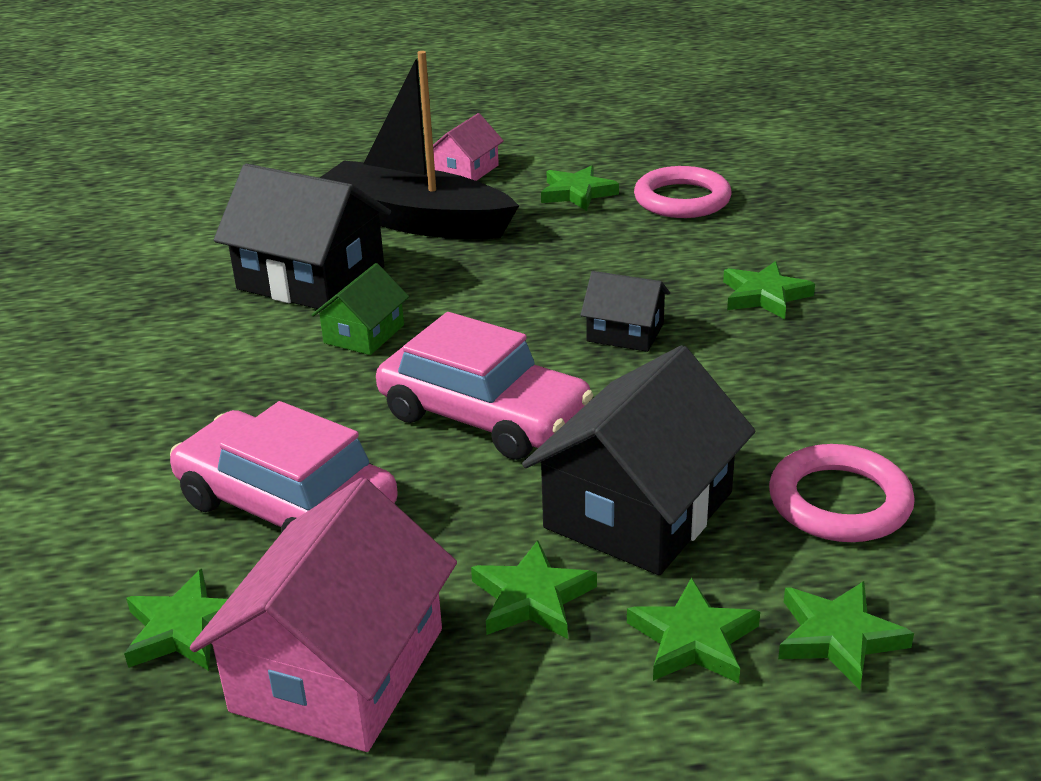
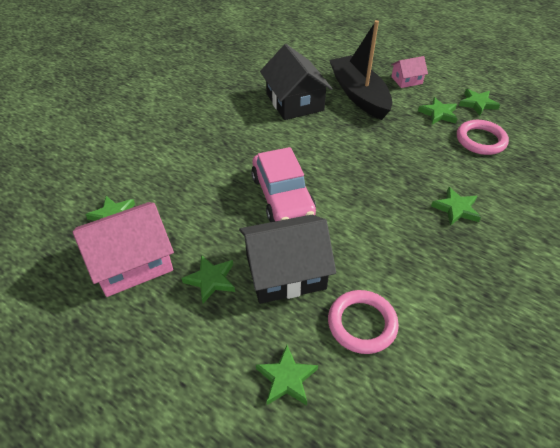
camera: 40 degrees right, 15 degrees up
(286, 505) = (185, 191): pink car -> none
(364, 334) = (284, 136): green house -> none
(625, 332) = (376, 191): black house -> none
(693, 639) = (238, 337): green star -> green star (477, 104)

